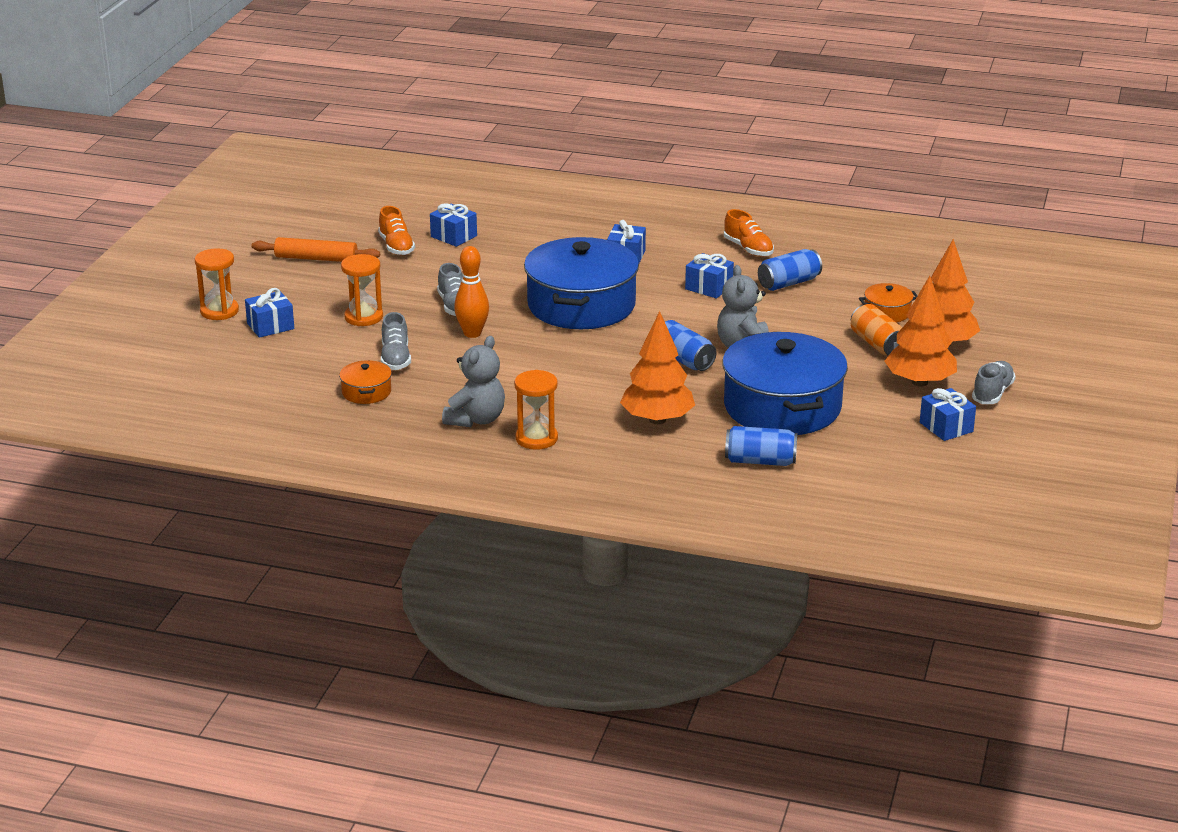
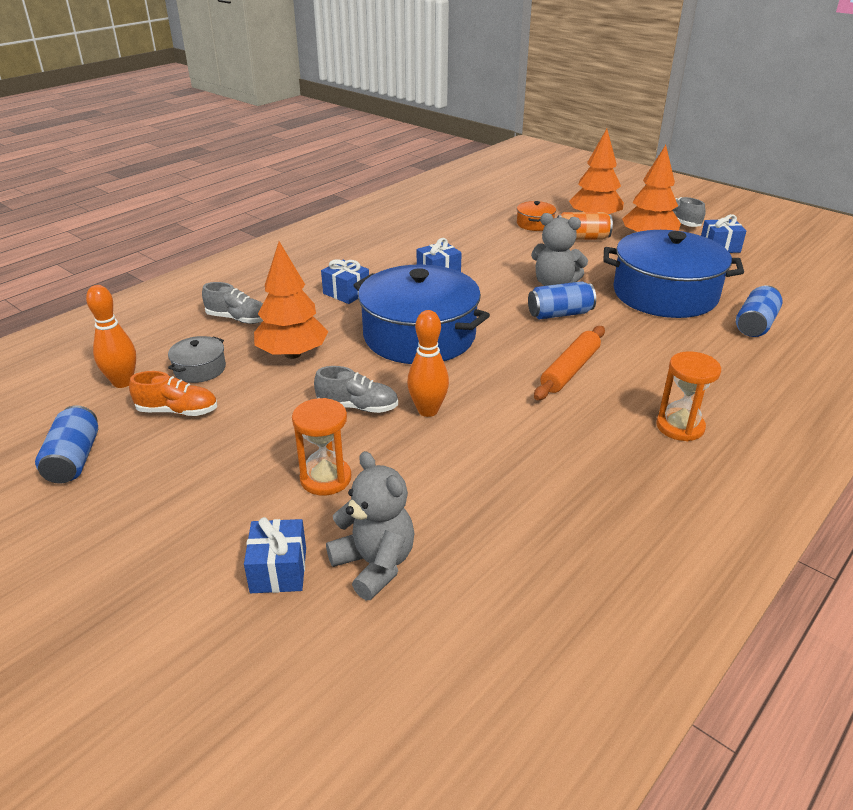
camera: 65 degrees left, 5 degrees up
(219, 311) = (186, 615): orange hourglass -> none
(316, 258) = (135, 480): orange rolling pin -> orange rolling pin (569, 370)
(366, 392) = (518, 524): orange pot -> none
(395, 358) = (447, 479): grey shoe -> grey shoe (238, 319)
(414, 217) = (123, 382): none -> orange bowling pin
(453, 236) = (200, 369): blue gift -> grey pot
(476, 419) = (623, 456): grey teddy bear -> grey teddy bear (375, 564)
(657, 420) = (665, 352): orange tree -> orange tree (292, 354)
(748, 249) = (387, 243): orange shoe -> none
(789, 283) = (459, 243): blue can -> blue can (74, 459)

